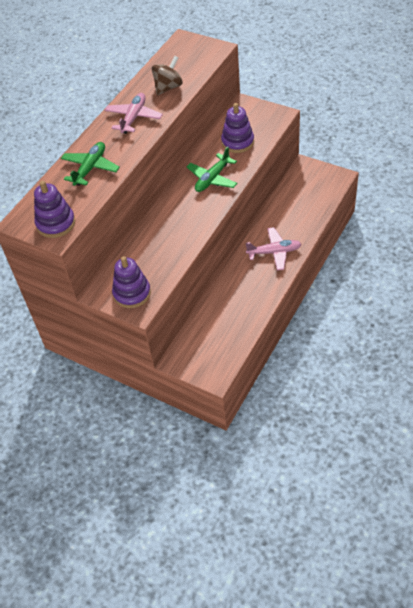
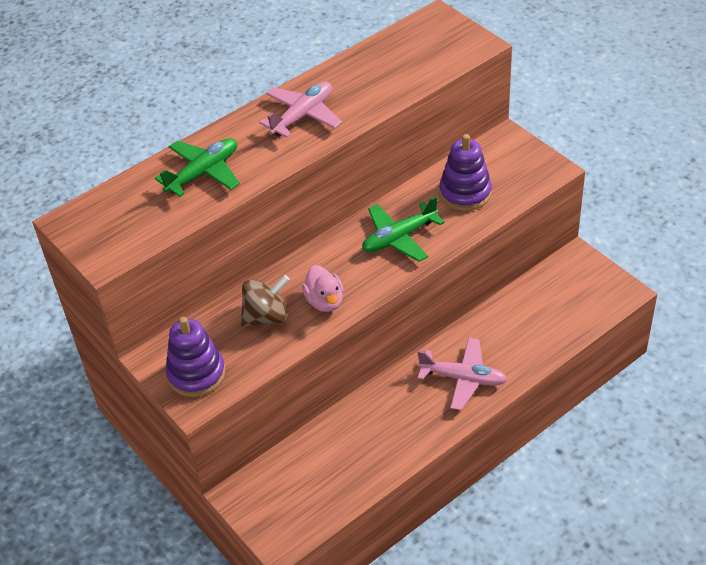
camera: 20 degrees right, 5 degrees down
(56, 223) = (114, 239): purple stacking toy -> none
(168, 87) = (375, 84): brown spinning top -> brown spinning top (266, 316)
(188, 228) = (325, 301): none -> pink duck

